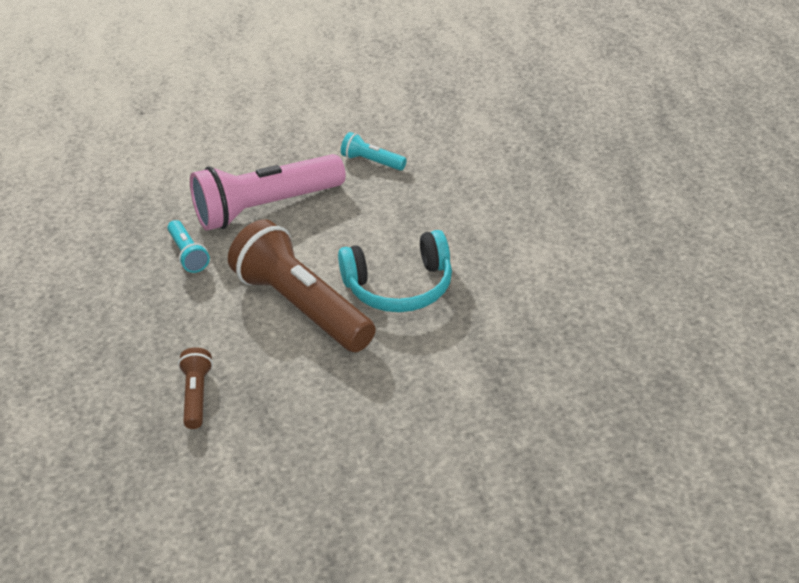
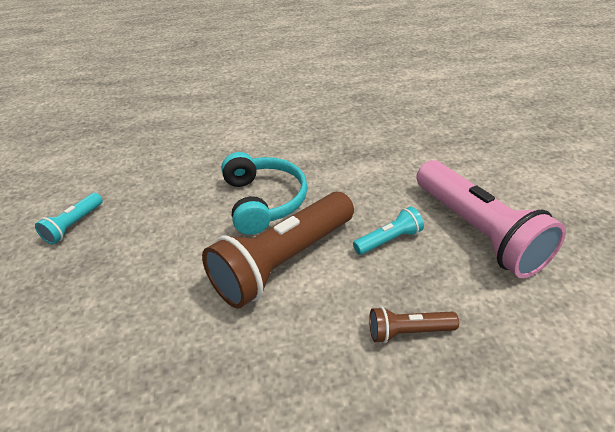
camera: 90 degrees left, 0 degrees up
(188, 254) = (180, 377): turquoise flashlight -> turquoise flashlight (388, 240)
(266, 207) = (116, 306): pink flashlight -> pink flashlight (477, 231)

